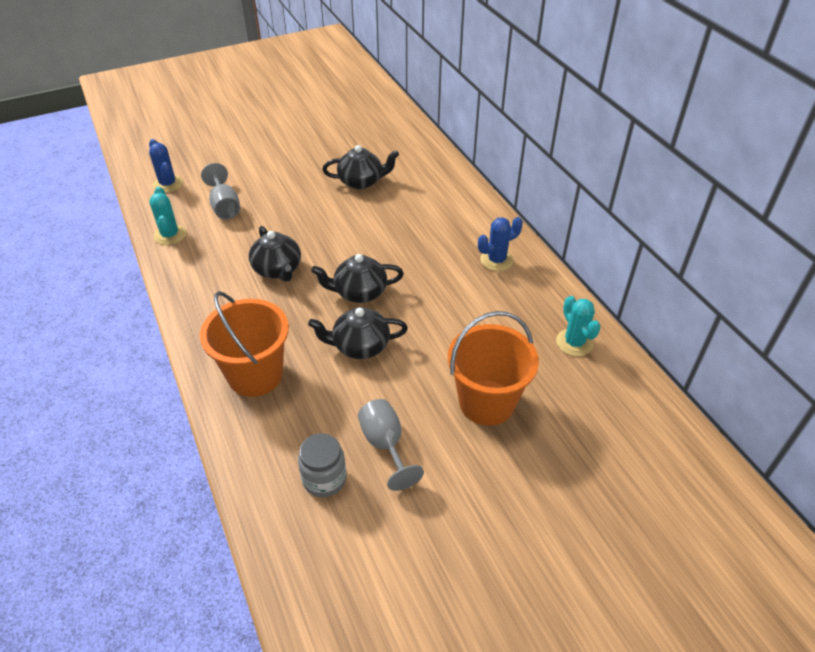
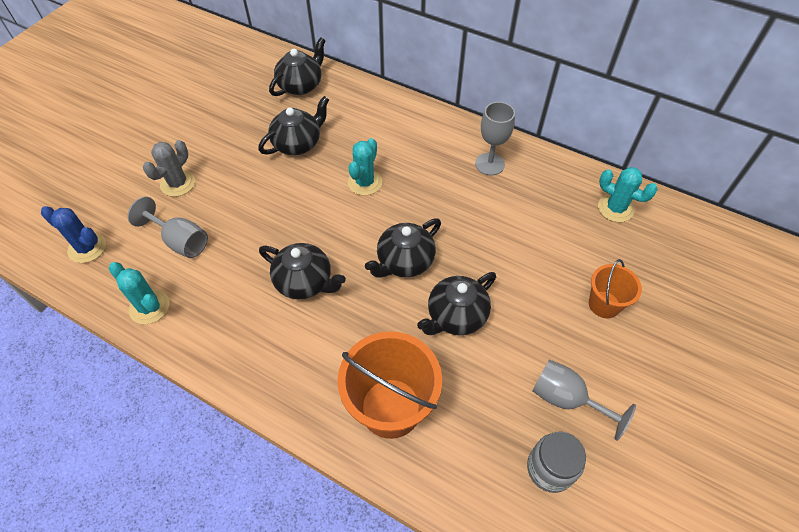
camera: 35 degrees left, 10 degrees up
(257, 171) = (178, 183): none -> grey cactus
(384, 228) = (365, 182): none -> turquoise cactus
(402, 144) = (301, 85): none -> black teapot
(487, 402) = (604, 304): orange bucket -> orange bucket, size x0.56
(496, 260) = (489, 164): blue cactus -> grey goblet

